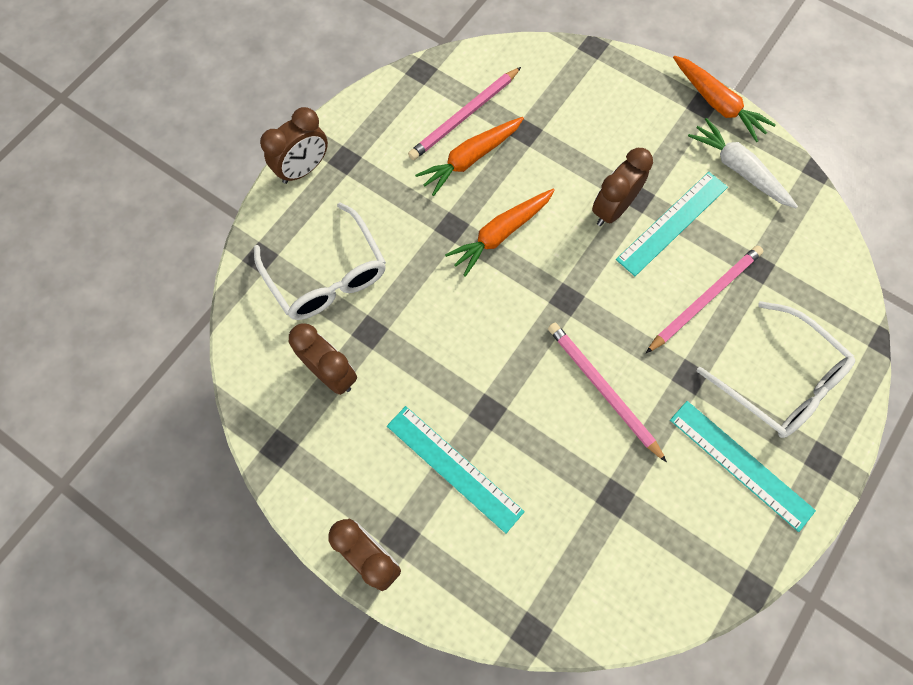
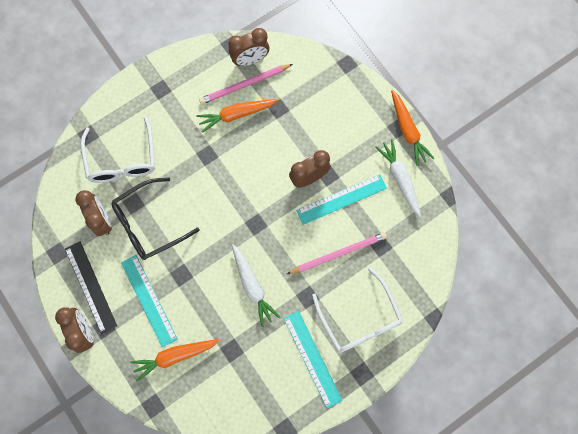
camera: 20 degrees right, 5 degrees up
(303, 169) = (133, 87): brown clock -> brown clock (250, 60)
(353, 480) = (90, 287): none -> black ruler
(406, 353) = (149, 224): none -> black glasses
(500, 234) = (234, 170): orange carrot -> orange carrot (174, 356)
(603, 390) = (252, 286): pink pencil -> white carrot

